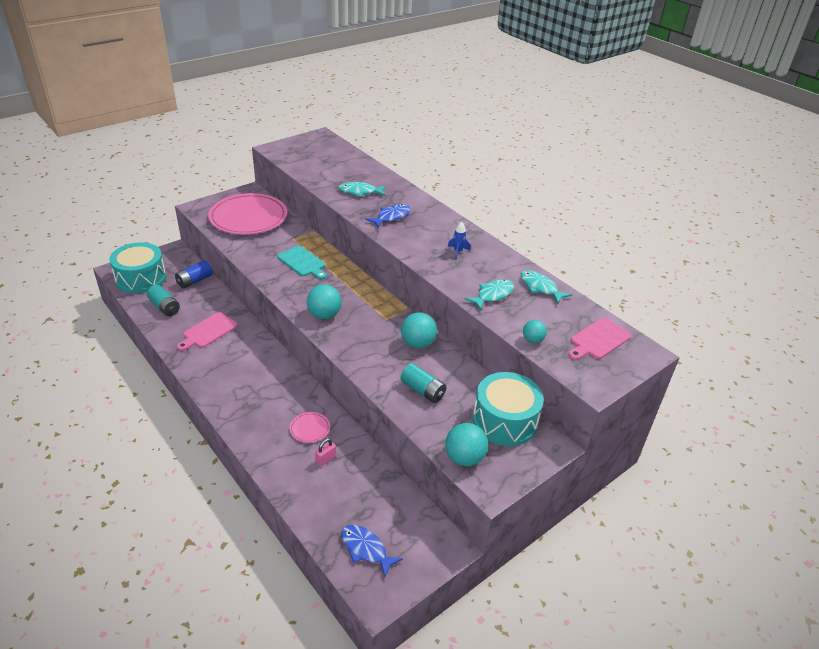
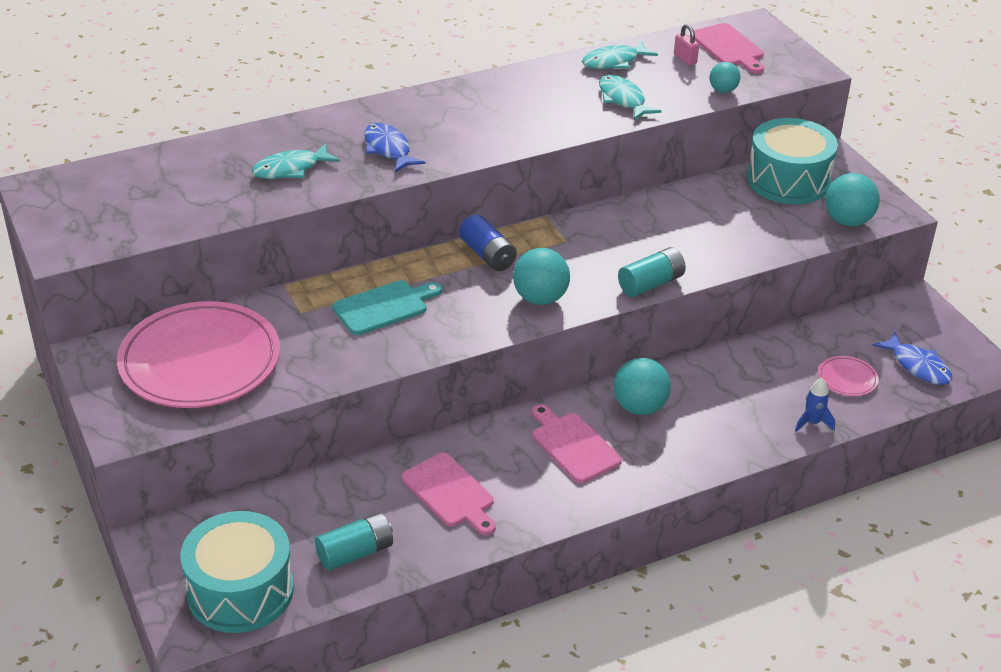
camera: 75 degrees left, 0 degrees up
(195, 281) = (281, 508): blue battery -> blue battery (487, 255)
(251, 372) = (573, 445): none -> pink cutting board
(310, 429) = (709, 392): pink plate -> pink plate (847, 379)
(326, 459) = (770, 383): pink padlock -> pink padlock (685, 59)
(360, 192) = (291, 169): turquoise fish -> turquoise fish turned 45 degrees clockwise
(366, 549) = (917, 366): blue fish -> blue fish turned 90 degrees counterclockwise
(418, 343) = (628, 221): turquoise ball -> turquoise ball (639, 407)
(422, 390) = (726, 232): turquoise battery -> turquoise battery (651, 284)
(458, 252) = (510, 107): blue rocket -> blue rocket (812, 423)

